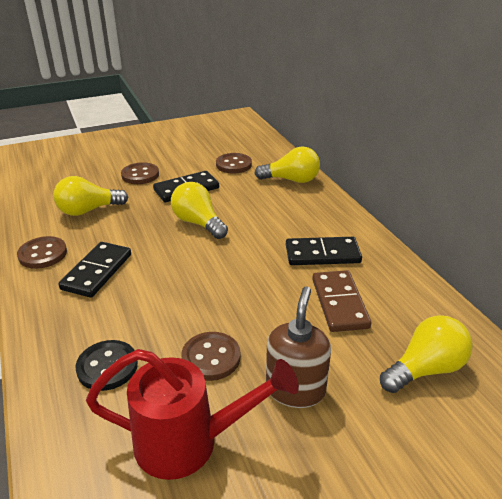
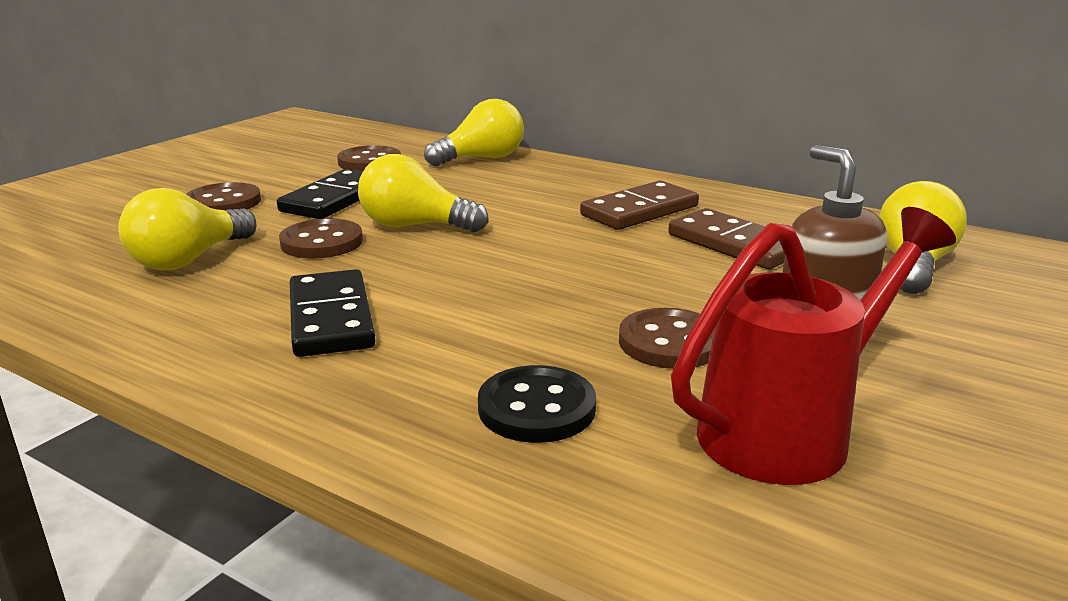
camera: 35 degrees left, 10 degrees down
(43, 254) = (182, 330): brown button -> brown button (322, 242)
(322, 254) = (639, 211): black domino -> brown domino

